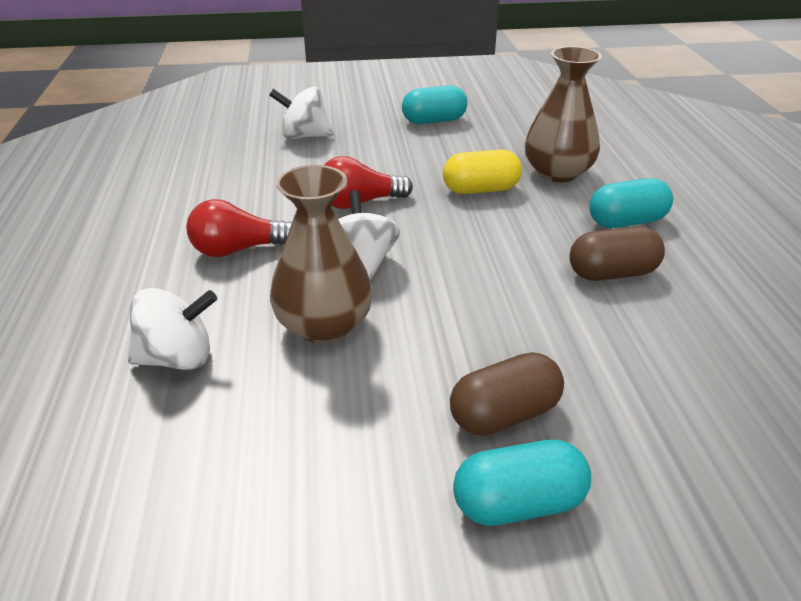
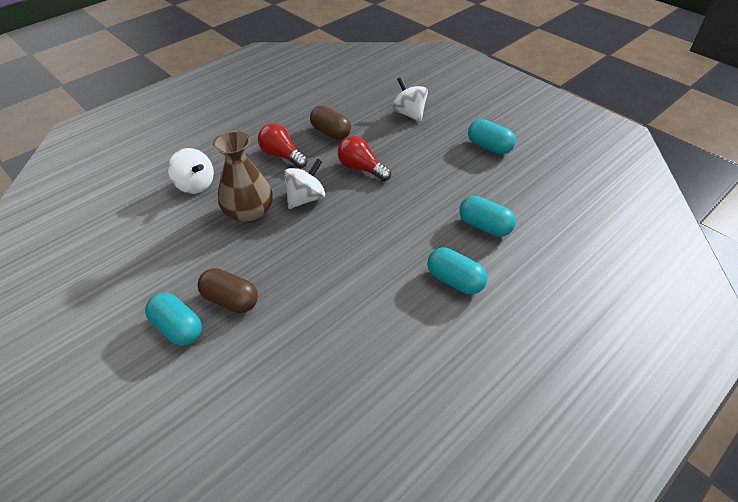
camera: 55 degrees right, 10 degrees up
(480, 190) = (425, 204): yellow capsule -> none
(557, 172) = (484, 226): brown vase -> turquoise capsule
(612, 273) = (387, 295): brown capsule -> brown capsule (331, 133)

